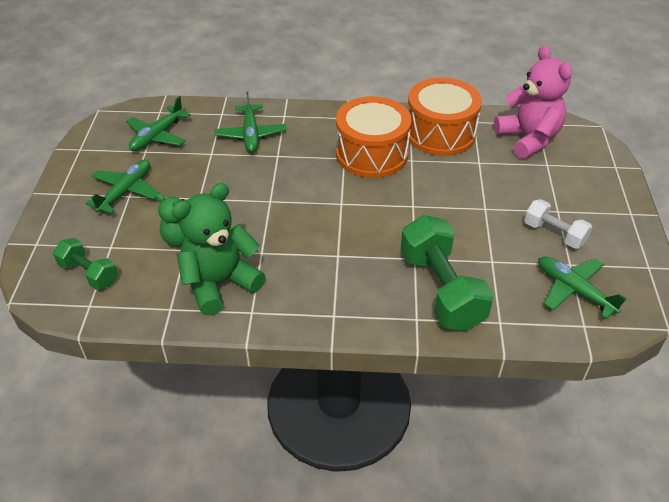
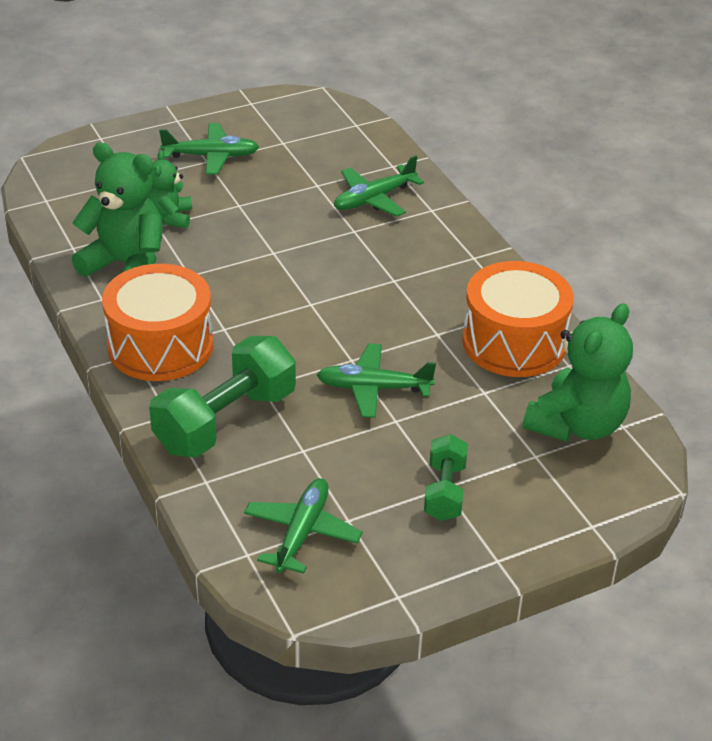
camera: 60 degrees right, 5 degrees down
(89, 273) = (84, 183): green dumbbell -> green dumbbell (445, 491)
(157, 136) = (314, 140): green plane -> green plane (373, 388)
(372, 154) = (420, 298): orange drum -> orange drum (160, 346)
(528, 139) = (577, 425): pink teddy bear -> green teddy bear
(554, 234) = (395, 493): white dumbbell -> none

